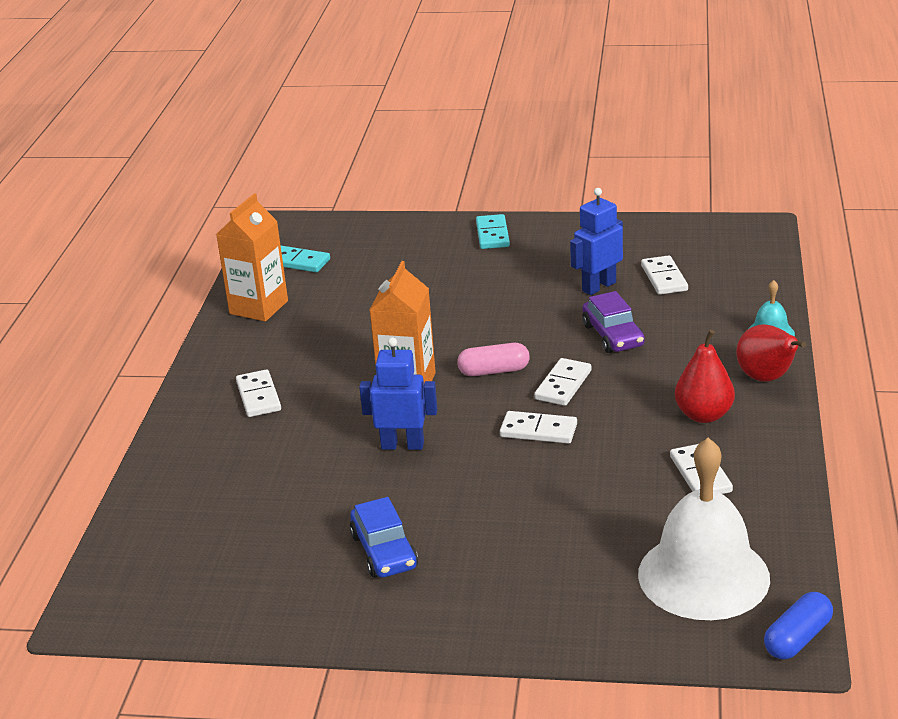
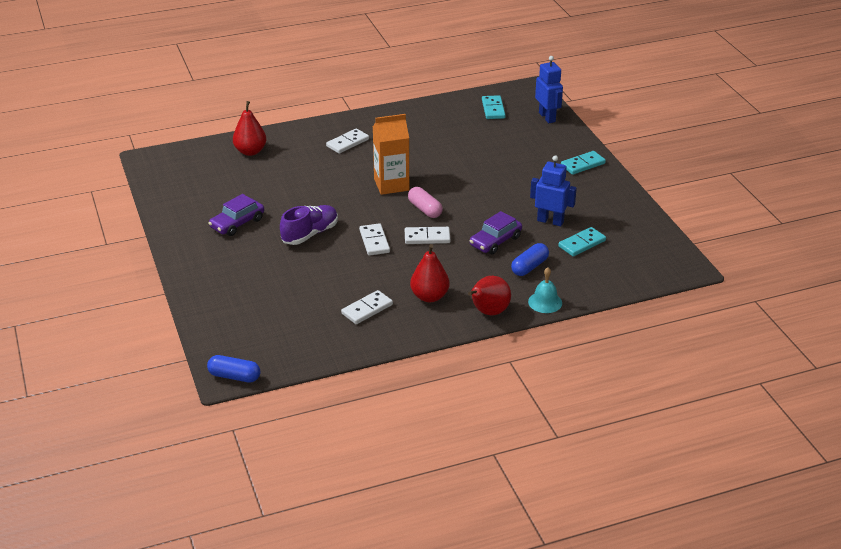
camera: 60 degrees right, 5 degrees up
(186, 494) = (250, 151): none -> red pear
(258, 307) = (434, 113): orange carton -> none
(384, 551) = (237, 223): blue car -> purple car
(402, 445) = (332, 201): blue robot -> blue robot (547, 117)
(473, 484) = (310, 234): none -> purple shoe
(664, 278) = (582, 243): white domino -> turquoise domino
(688, 325) = (529, 267): none -> blue capsule
(703, 575) = (272, 332): white bell -> none

